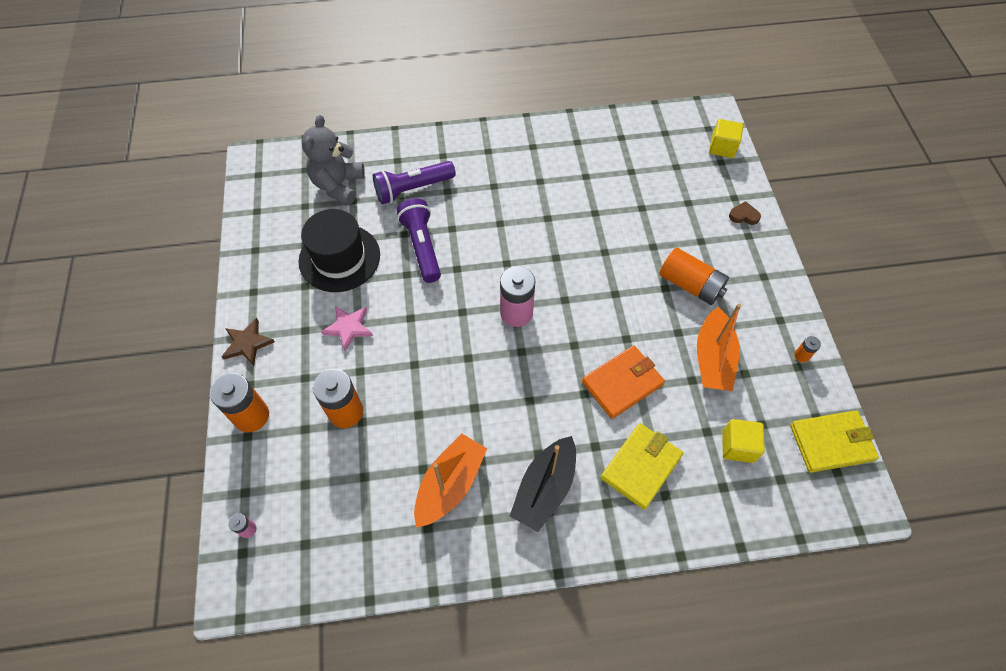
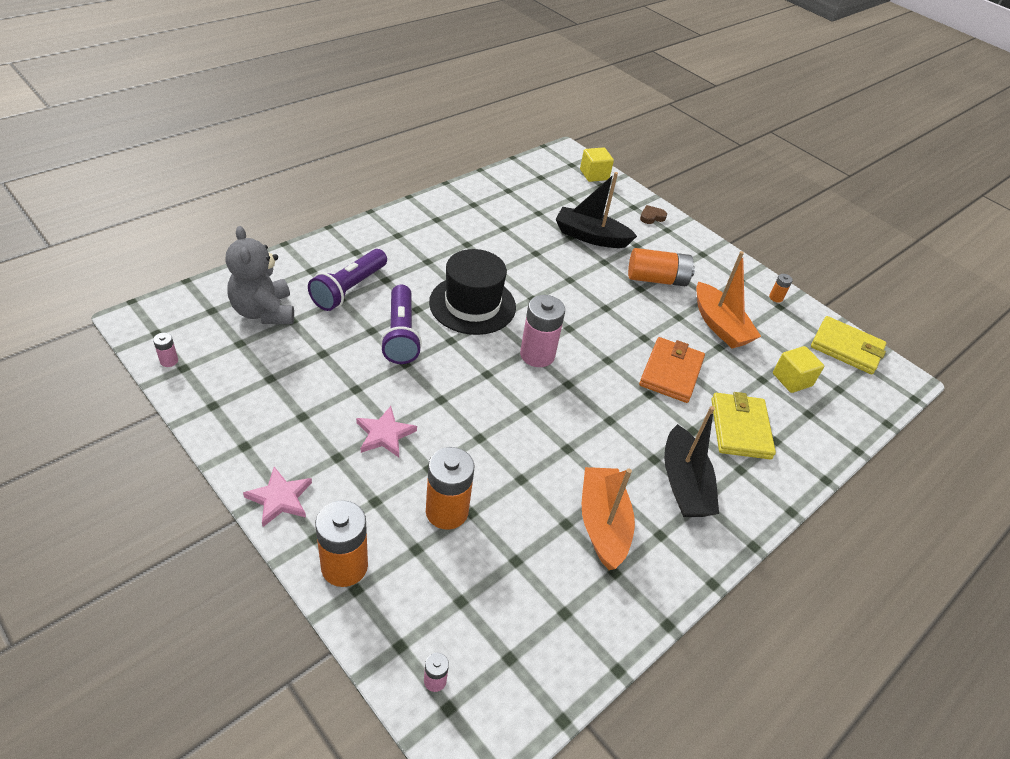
camera: 40 degrees left, 15 degrees down
(247, 343) = (280, 498): brown star -> pink star
(251, 201) = (169, 361): none -> pink battery
(339, 258) = (321, 376): black hat -> black hat (472, 304)
(422, 247) = (401, 334): purple flashlight -> purple flashlight turned 135 degrees counterclockwise
(661, 215) = (590, 237): none -> black boat
(831, 442) = (846, 348): yellow wallet -> yellow wallet turned 75 degrees clockwise

